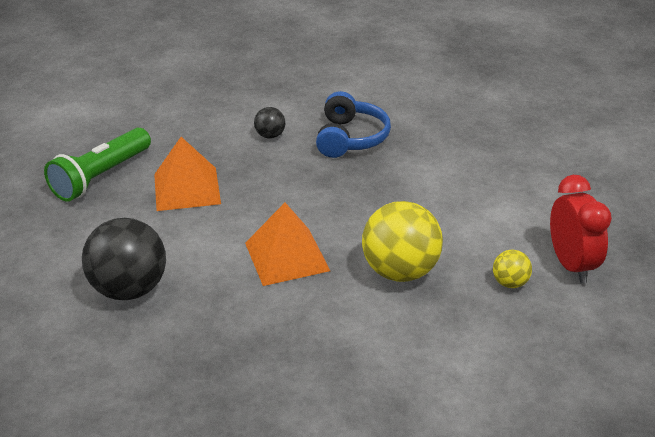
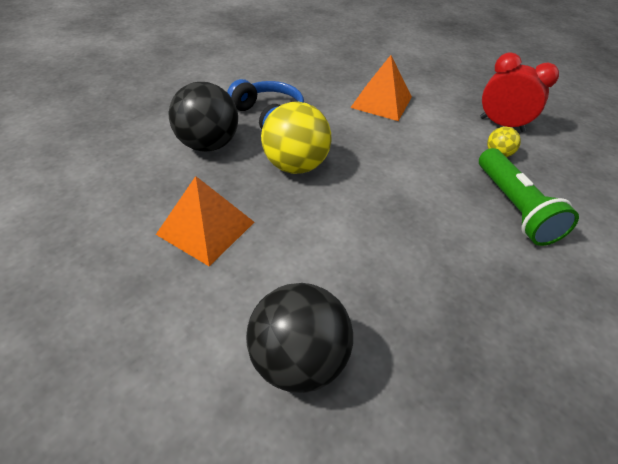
camera: 50 degrees left, 10 degrees up
(101, 177) = (103, 271): green flashlight -> green flashlight (514, 207)
(270, 136) = (208, 144): black ball -> black ball, size x2.09
(287, 256) = (365, 229): orange pyramid -> orange pyramid (381, 102)
(400, 271) = (442, 188): yellow ball -> yellow ball (295, 165)

